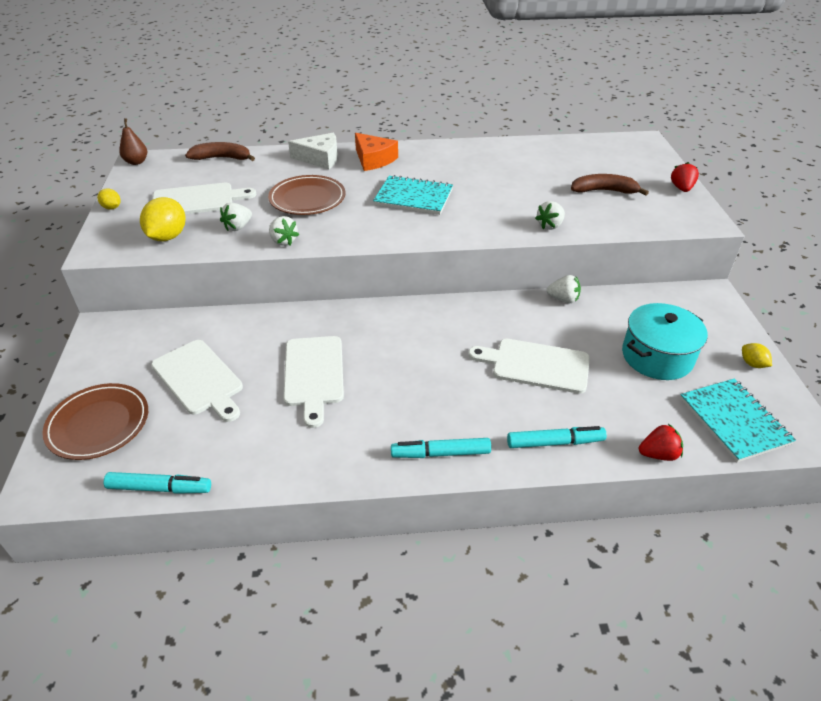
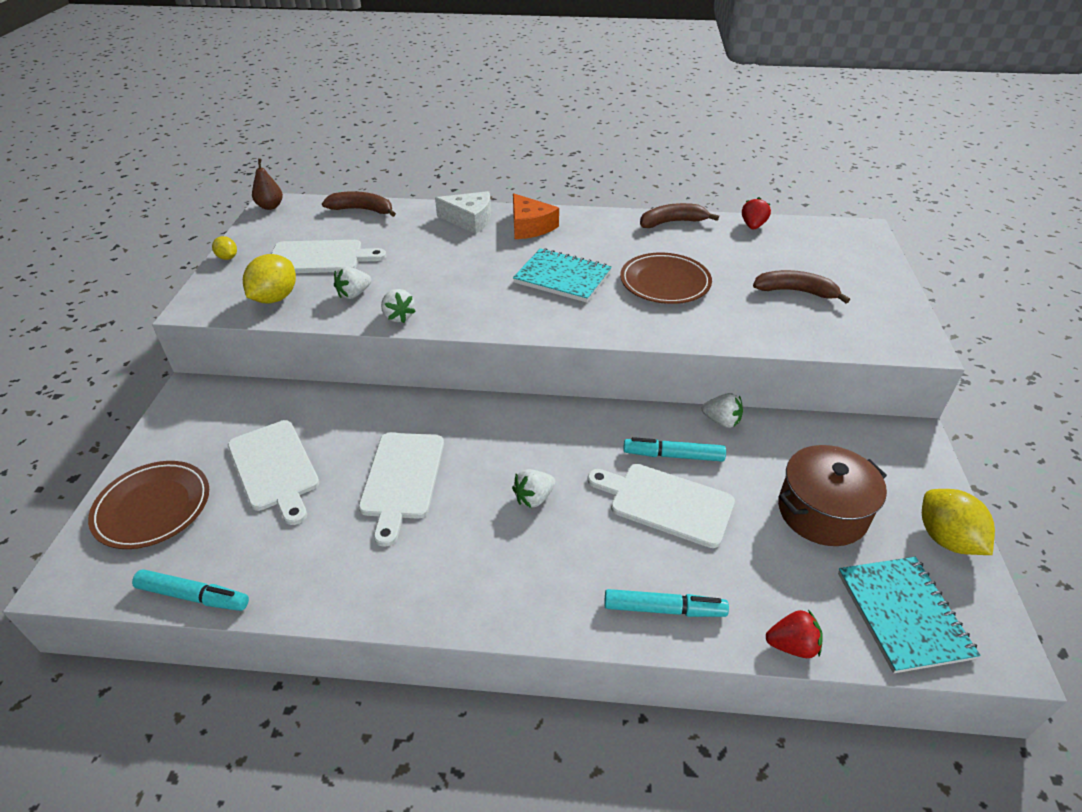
camera: 10 degrees right, 0 degrees up
(307, 199) = (441, 267): brown plate -> brown plate (665, 282)
(440, 453) = (521, 602): turquoise marker -> turquoise marker (673, 455)
(491, 146) = (672, 222): none -> brown banana
(550, 225) = (716, 330): white strawberry -> white strawberry (534, 498)
(657, 356) = (822, 512): turquoise pot -> brown pot
(681, 188) = (896, 298): red strawberry -> red strawberry (753, 226)
(752, 364) = (946, 539): yellow lemon -> yellow lemon, size x1.91

